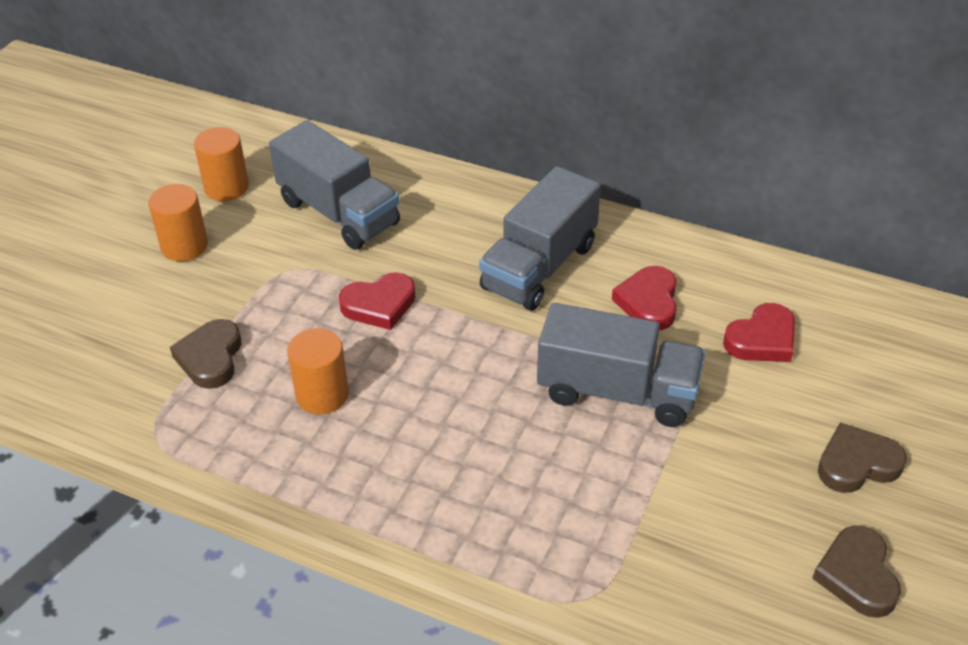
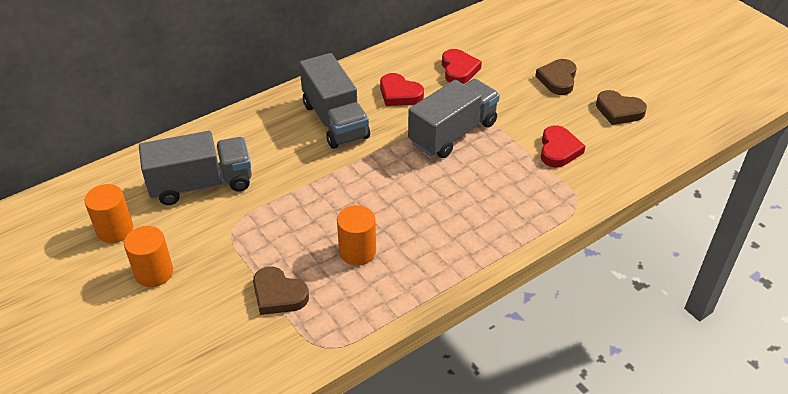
camera: 60 degrees left, 0 degrees up
(379, 305) = (304, 198): red heart -> red heart (558, 150)

